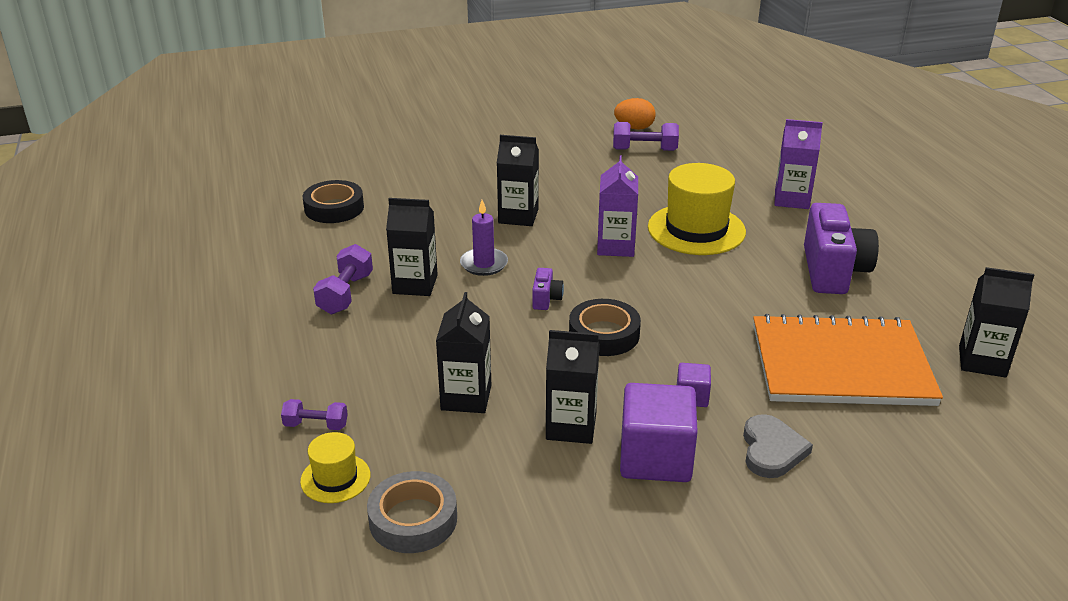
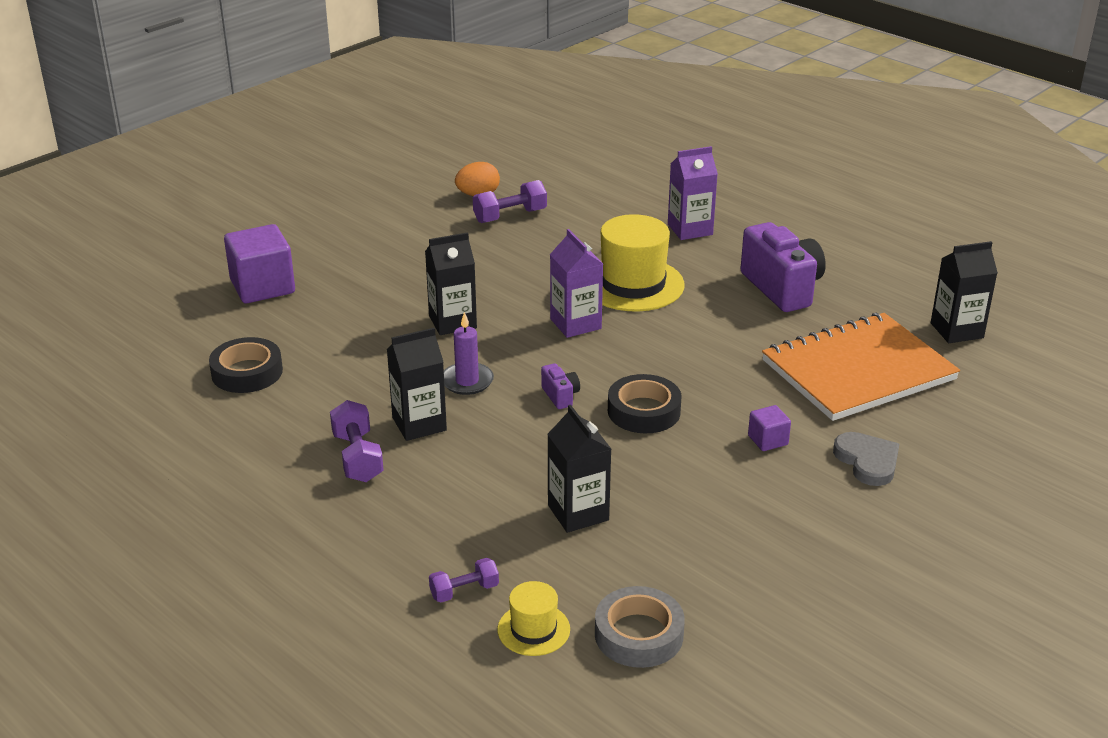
camera: 30 degrees left, 0 degrees up
(571, 426) = (693, 503): black carton -> none
(655, 458) = (786, 503): purple cube -> purple cube (262, 287)

